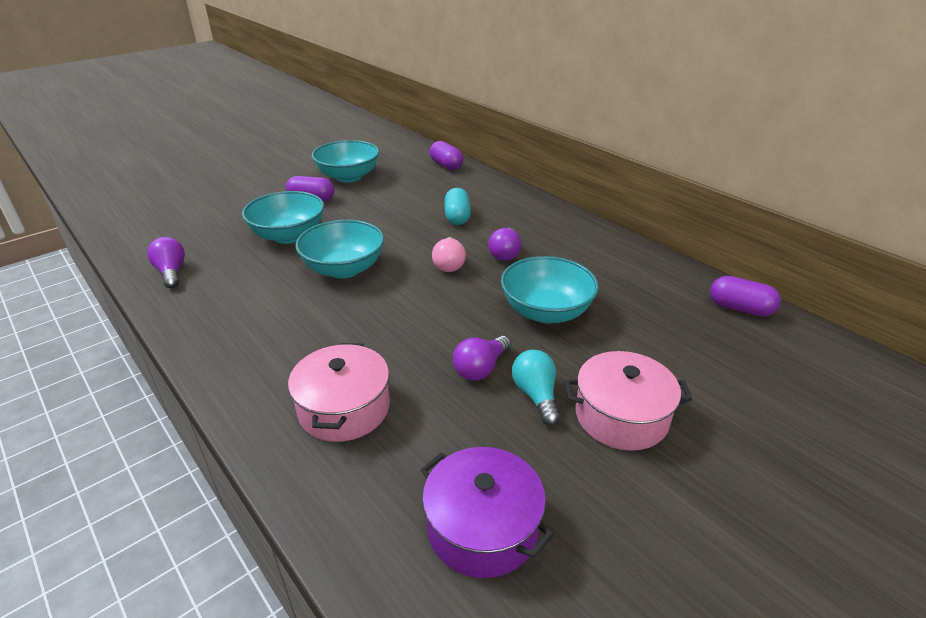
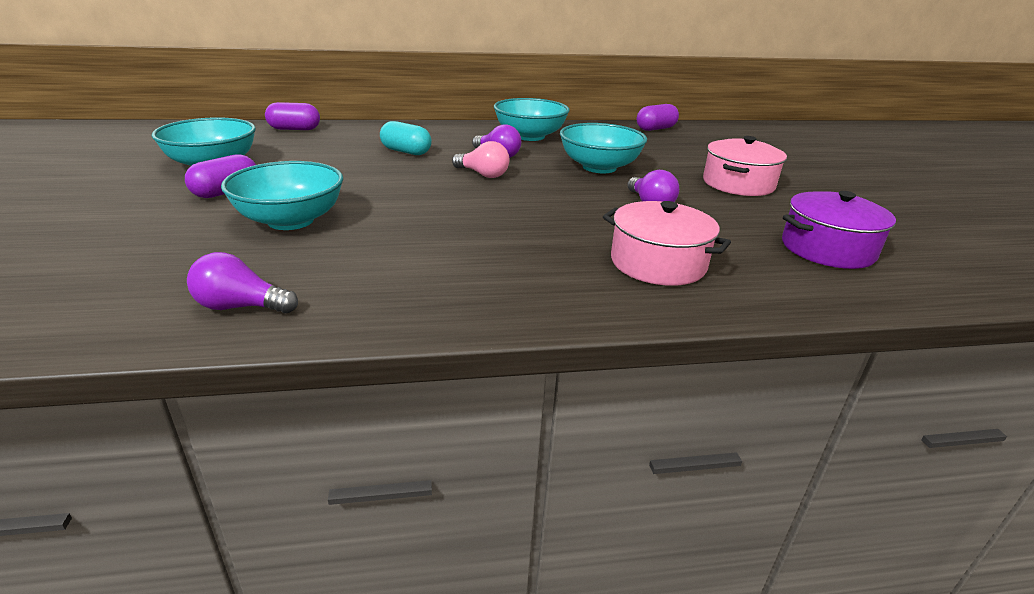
camera: 60 degrees left, 5 degrees down
(344, 269) = (418, 212): turquoise bowl -> turquoise bowl (530, 136)
(536, 395) = (698, 197): turquoise light bulb -> none

